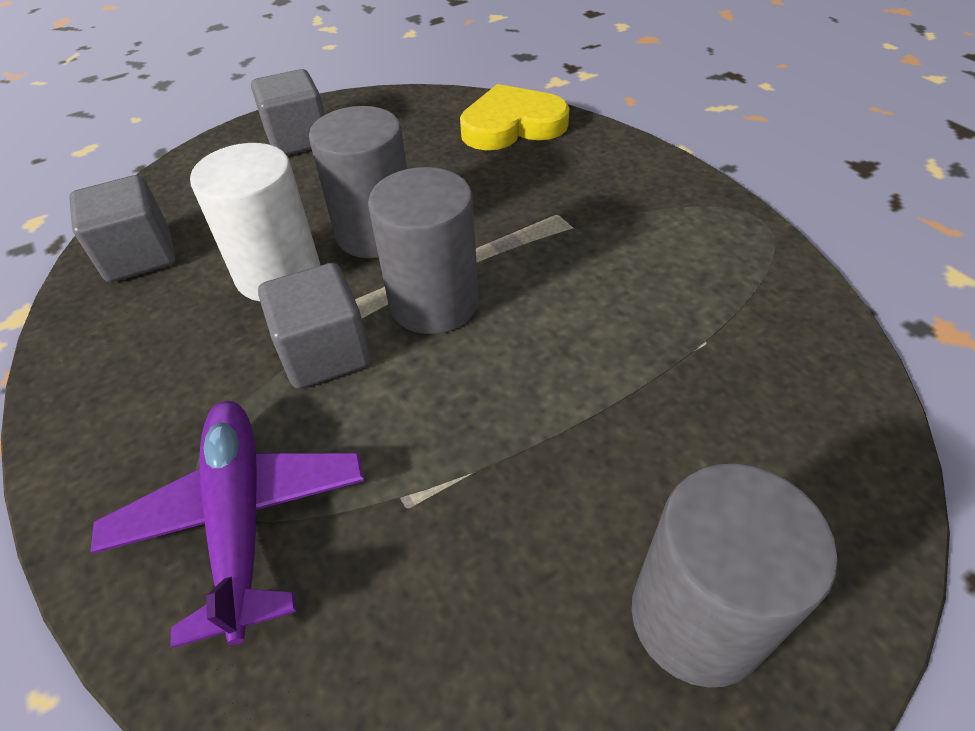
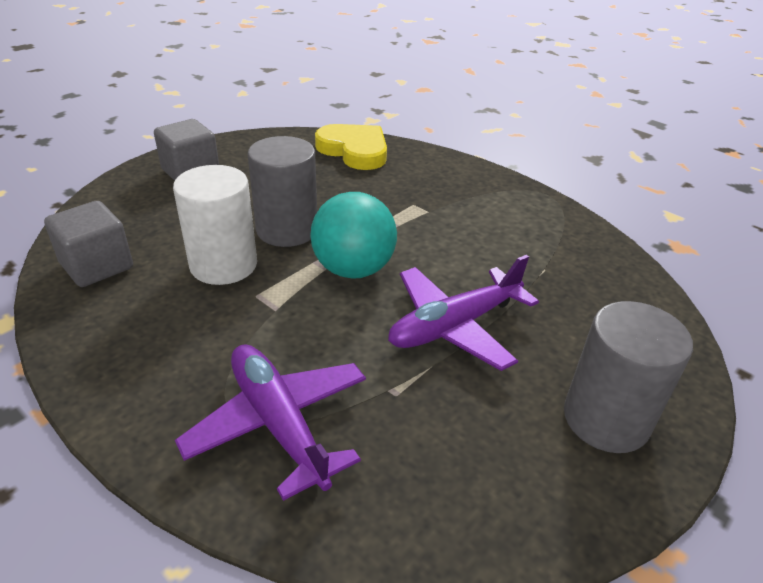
camera: 20 degrees left, 10 degrees down
(325, 353) = (288, 311): grey cube -> none
(434, 303) = (353, 269): grey cylinder -> turquoise ball
(512, 125) = (354, 150): yellow heart -> yellow heart turned 75 degrees clockwise
(533, 413) = (454, 326): none -> purple plane

